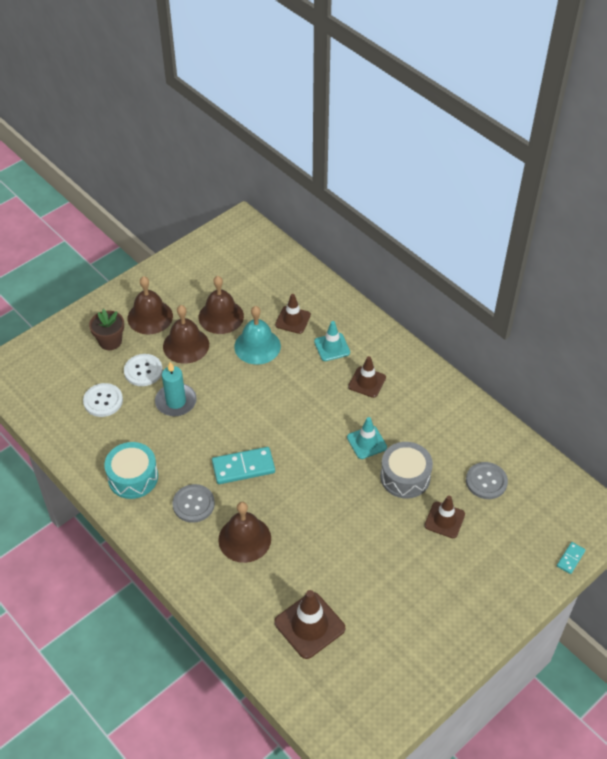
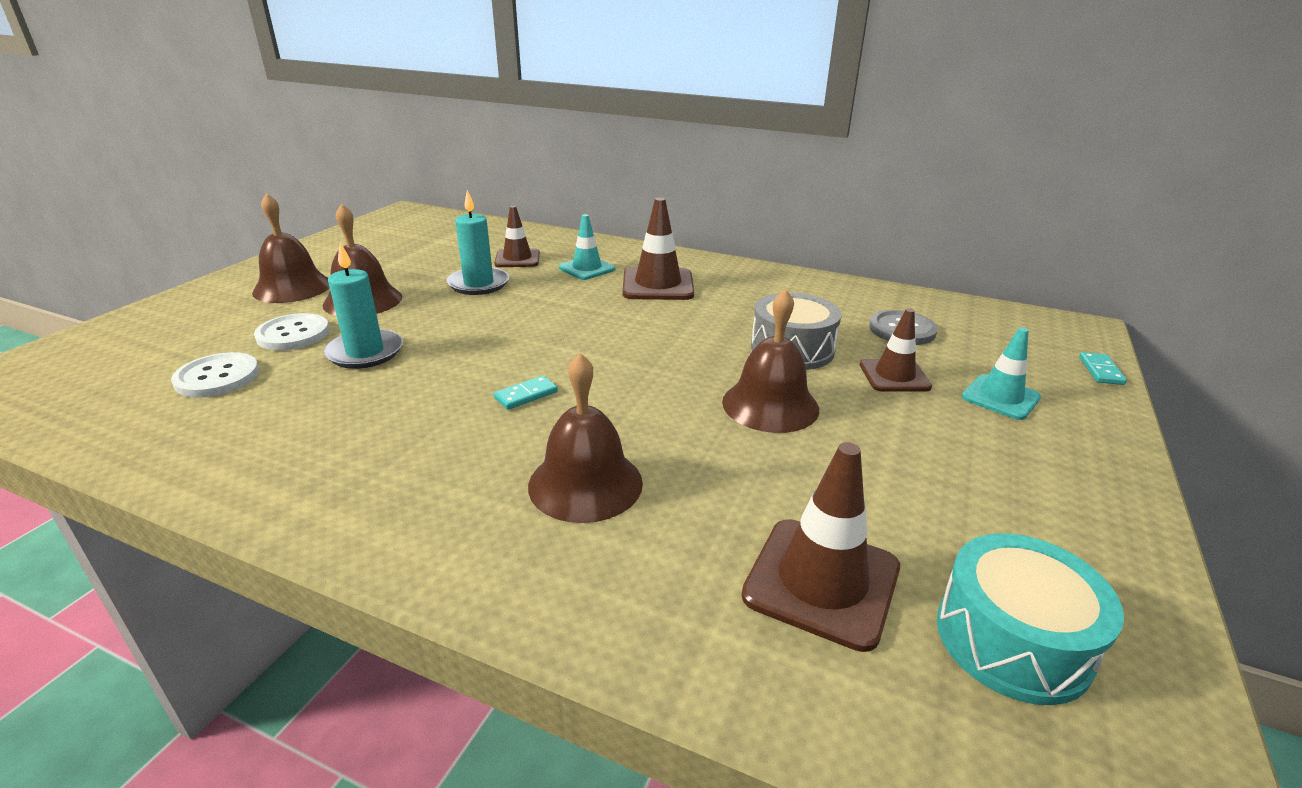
camera: 25 degrees left, 20 degrees down
(110, 341) = (223, 318): brown flower pot -> none
(133, 477) = (302, 456): turquoise drum -> turquoise drum (1012, 639)
(193, 504) = (451, 462): grey button -> none
(221, 316) = (409, 271): brown bell -> brown bell (770, 405)
(243, 467) = (526, 395): turquoise domino -> turquoise domino, size x0.52
(257, 346) = (478, 284): turquoise bell -> turquoise candle
(366, 442) = (705, 331): turquoise traffic cone -> turquoise traffic cone (1000, 397)
(367, 382) = (658, 285): brown traffic cone -> brown traffic cone, size x1.51

